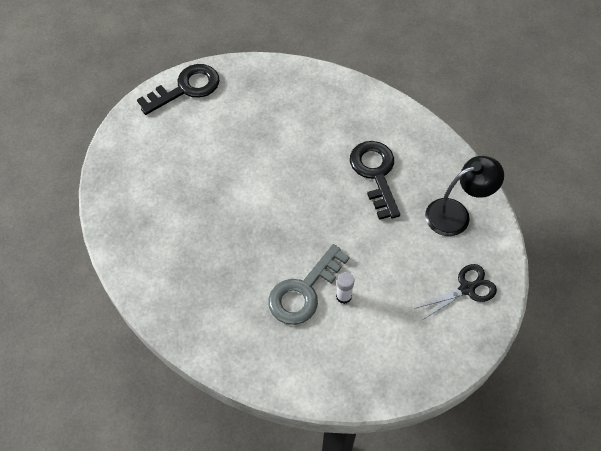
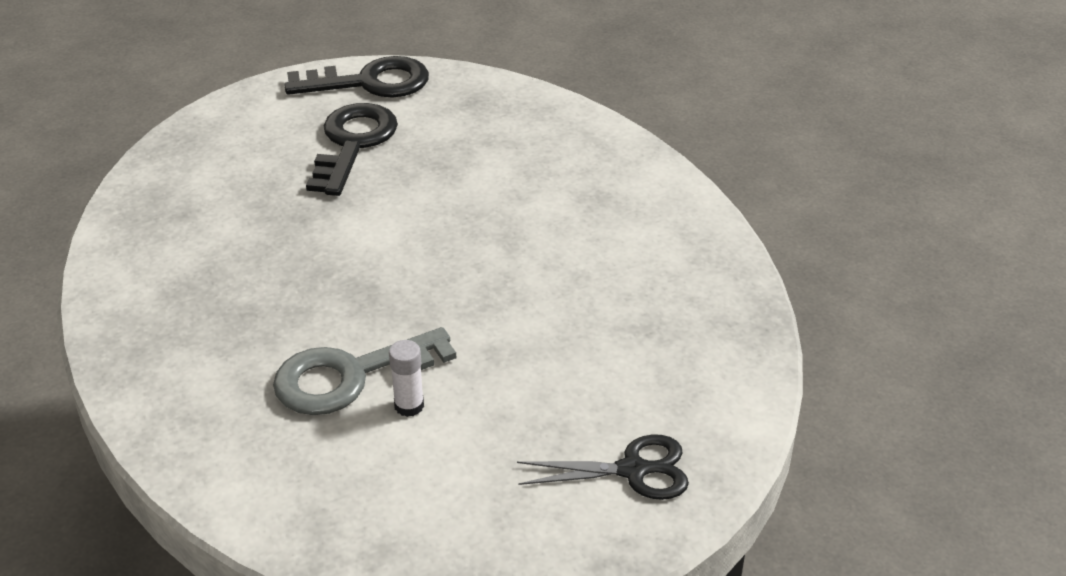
camera: 25 degrees right, 20 degrees down
(375, 174) = (585, 265): black key -> black key (352, 144)
(456, 214) = (688, 360): black lamp -> none

